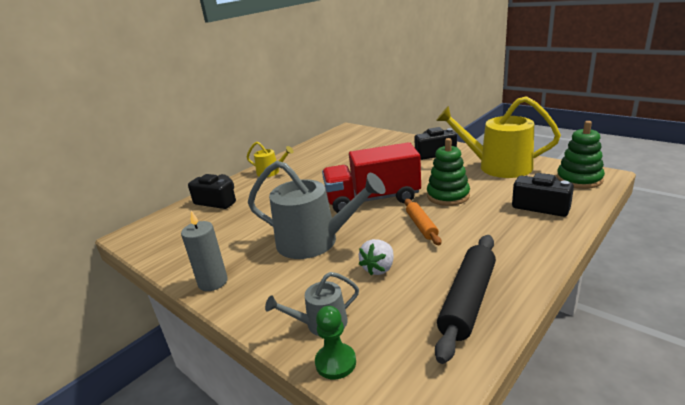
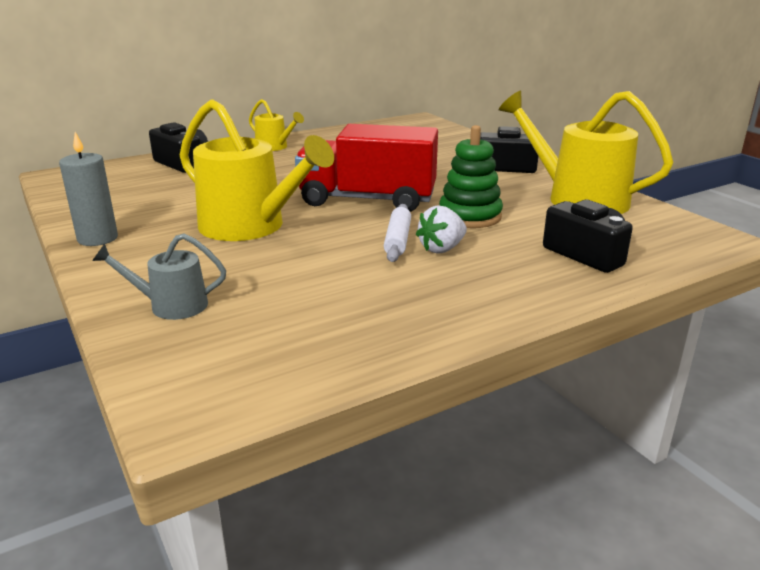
camera: 15 degrees right, 0 degrees up
(314, 241) = (250, 226): grey watering can -> yellow watering can
(335, 362) = (148, 344): green pawn -> none
(379, 268) = (295, 270): white strawberry -> white strawberry (442, 249)
(421, 226) = (397, 240): orange rolling pin -> white rolling pin
(468, 301) = (368, 328): black rolling pin -> none
(579, 179) = (681, 237): green stacking toy -> none

